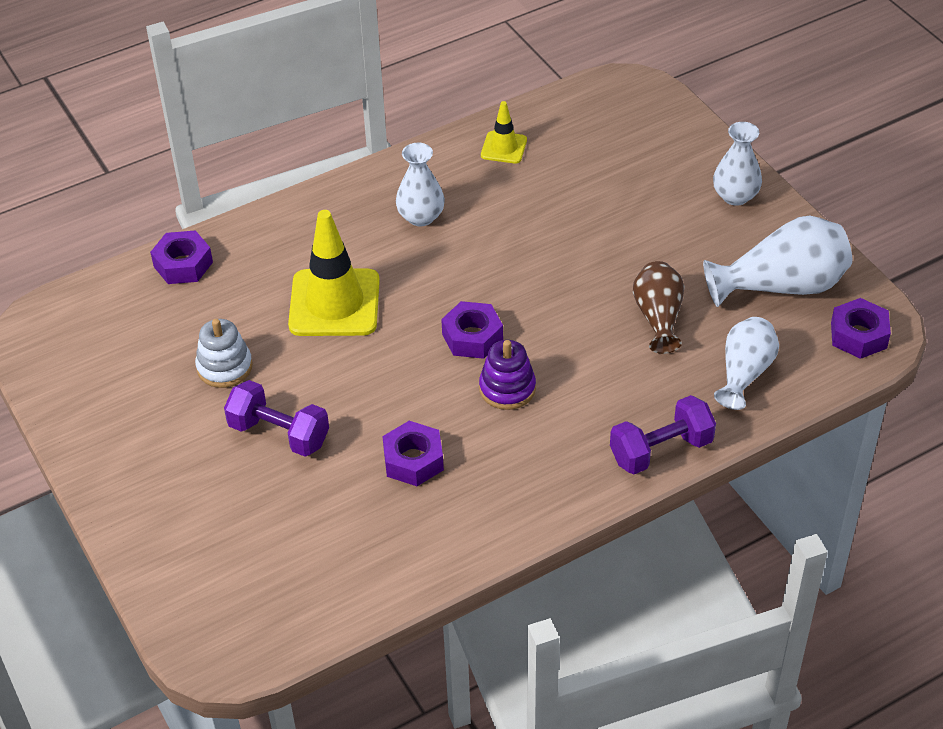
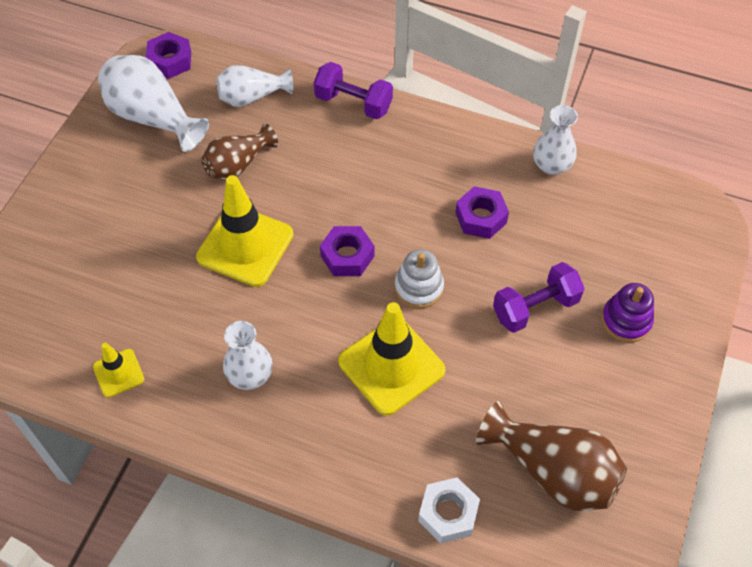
camera: 130 degrees left, 10 degrees up
(137, 344) = (553, 471): none -> brown vase
(183, 264) = (448, 513): purple nut -> white nut
(224, 367) = (515, 390): white stacking toy -> white stacking toy (419, 287)
(279, 433) = (535, 308): purple dumbbell -> purple dumbbell turned 75 degrees clockwise
(507, 388) = (375, 207): purple stacking toy -> purple stacking toy (626, 320)
(554, 276) = (245, 246): none -> yellow traffic cone
(735, 196) = (72, 188): white vase -> white vase (551, 165)

